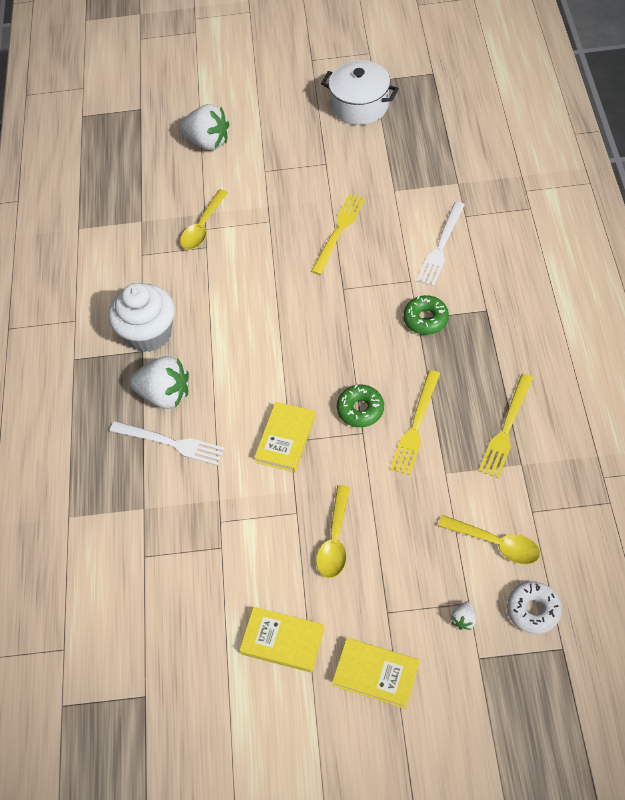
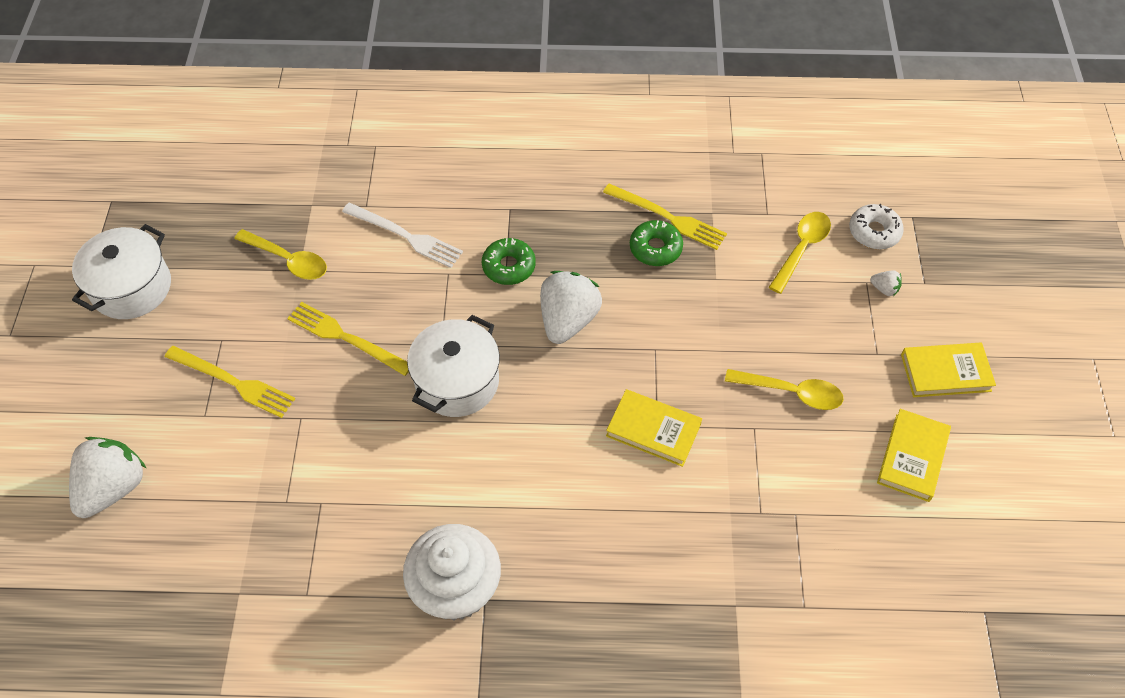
camera: 90 degrees left, 0 degrees up
(165, 394) = (564, 571): white strawberry -> white strawberry (568, 320)
(171, 443) = (642, 566): white fork -> none
(203, 227) = (282, 505): yellow spoon -> yellow spoon (288, 260)
(311, 304) = (457, 381): none -> white pot
(360, 409) = (623, 347): green donut -> green donut (655, 248)
(376, 674) = (945, 372): yellow book -> yellow book turned 60 degrees clockwise
(415, 425) = (653, 296): yellow fork -> yellow fork (233, 382)

